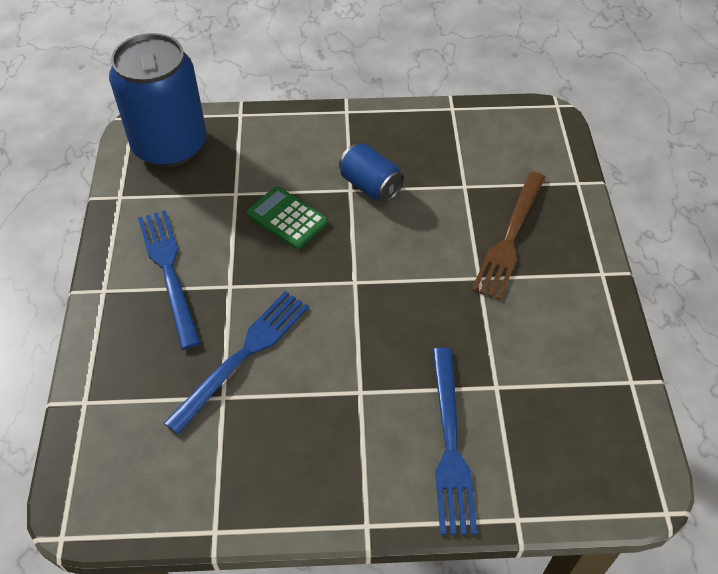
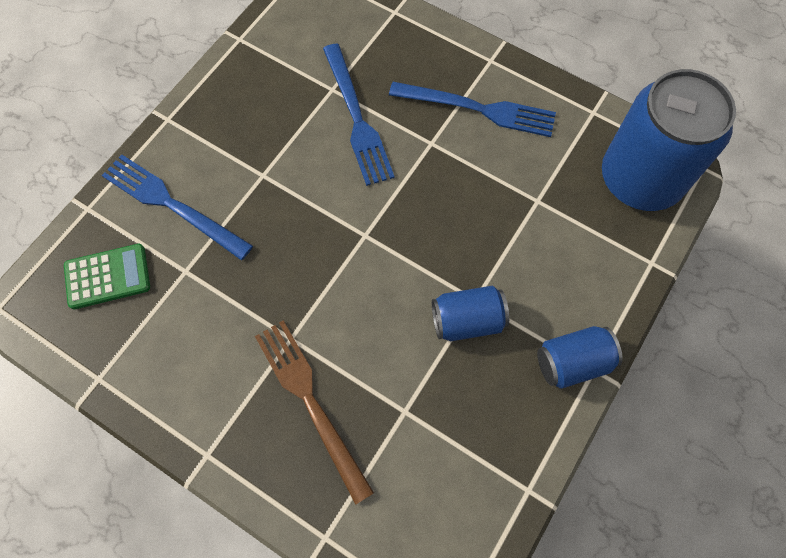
camera: 125 degrees right, 15 degrees up
(287, 218) = (476, 224): green calculator -> green calculator (107, 276)
(351, 122) = (572, 362): none -> blue can

